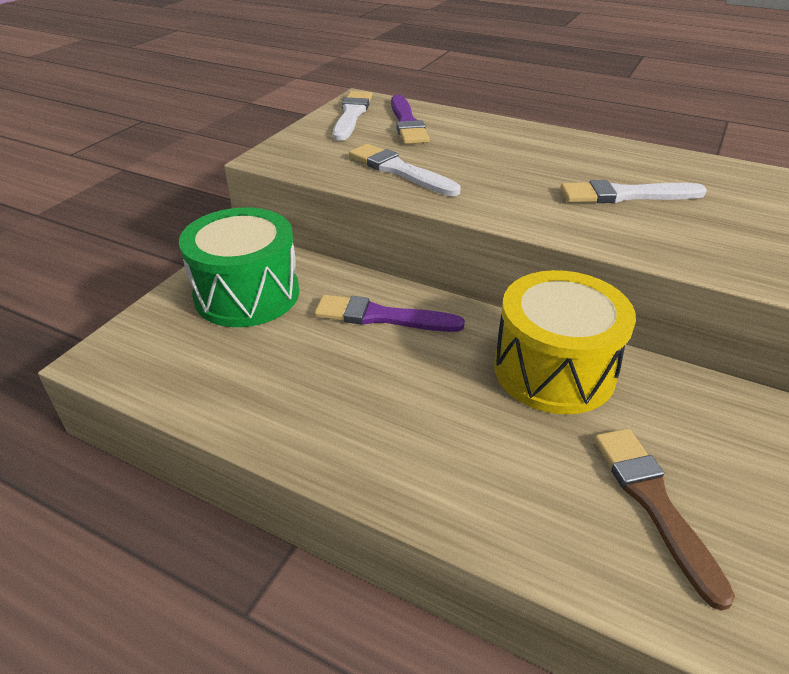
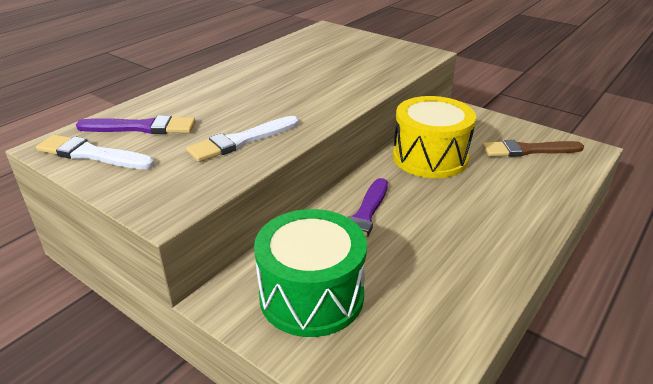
camera: 80 degrees left, 5 degrees down
(625, 195) = (322, 70): white brush -> none

